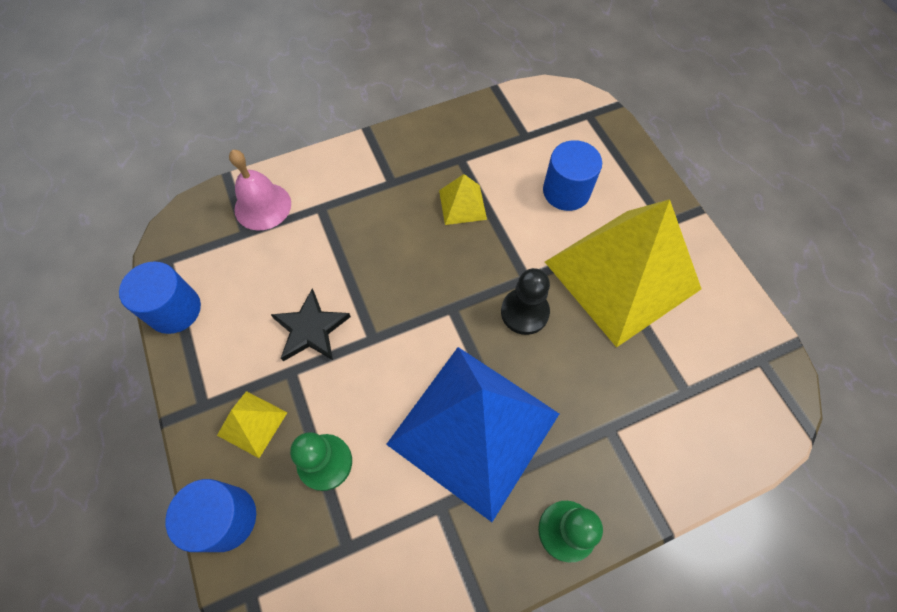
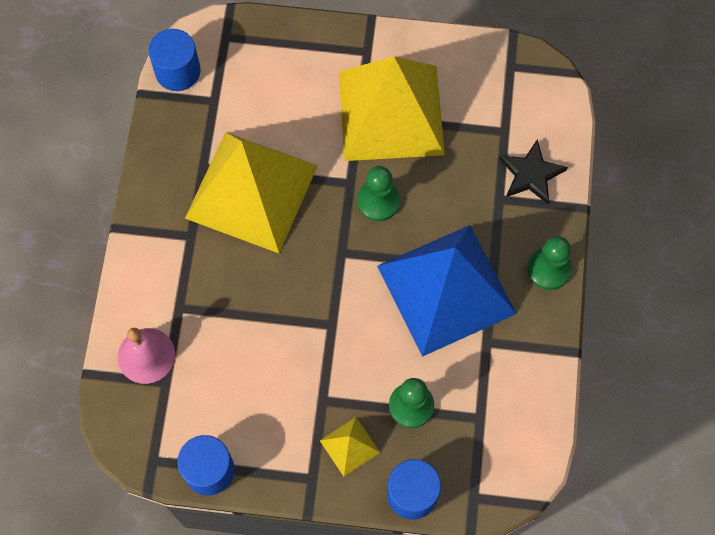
camera: 60 degrees left, 5 degrees up
(310, 329) = (294, 368): black star -> black star (531, 174)
(462, 204) = (251, 191): yellow pyramid -> yellow pyramid, size x2.48
(524, 312) = (378, 201): black pawn -> green pawn
(566, 191) = (291, 104): blue cylinder -> blue cylinder (178, 71)

